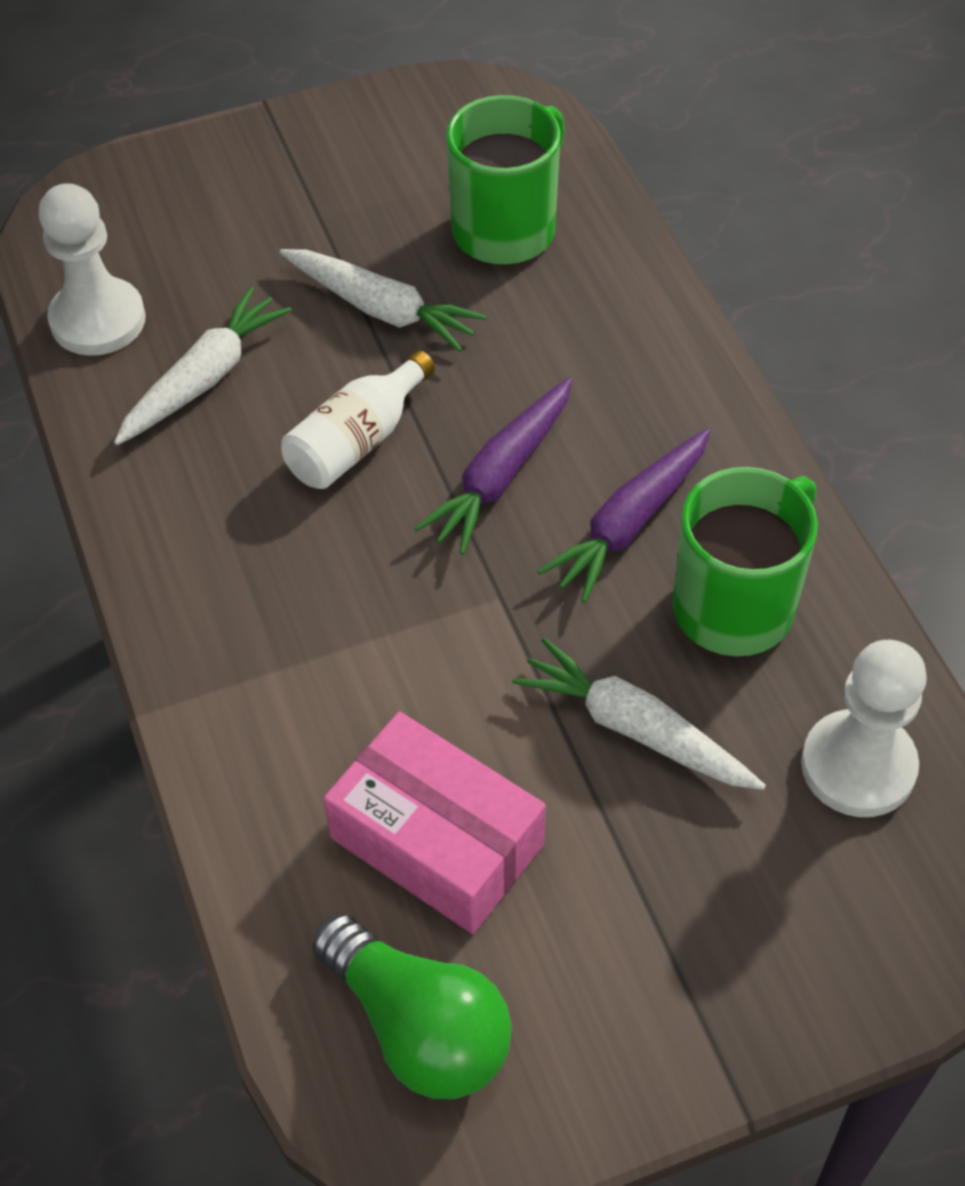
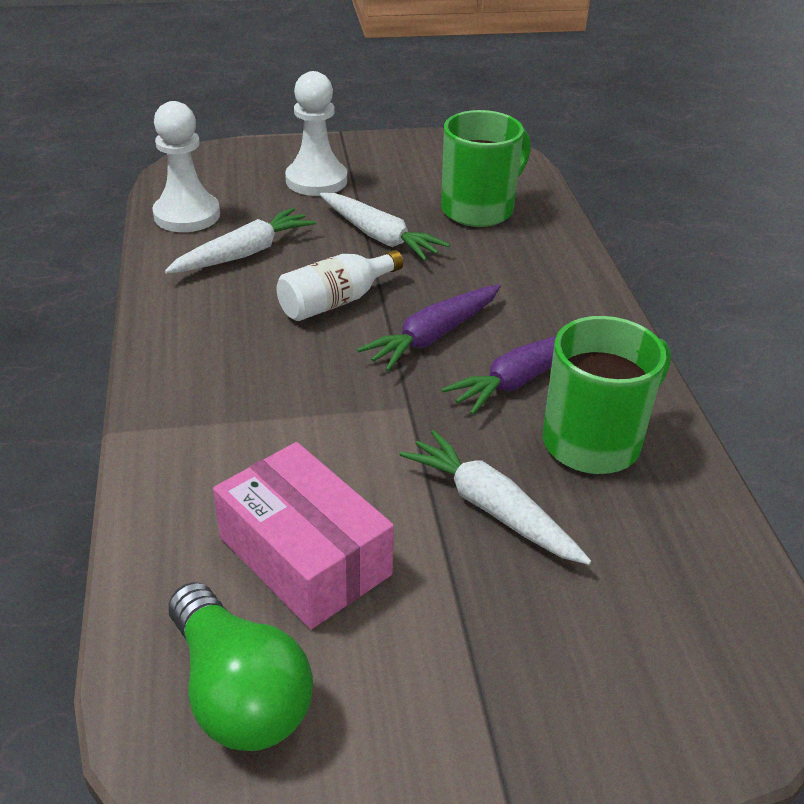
camera: 10 degrees right, 15 degrees down
(858, 766) = (676, 568): white pawn -> white pawn (316, 180)

